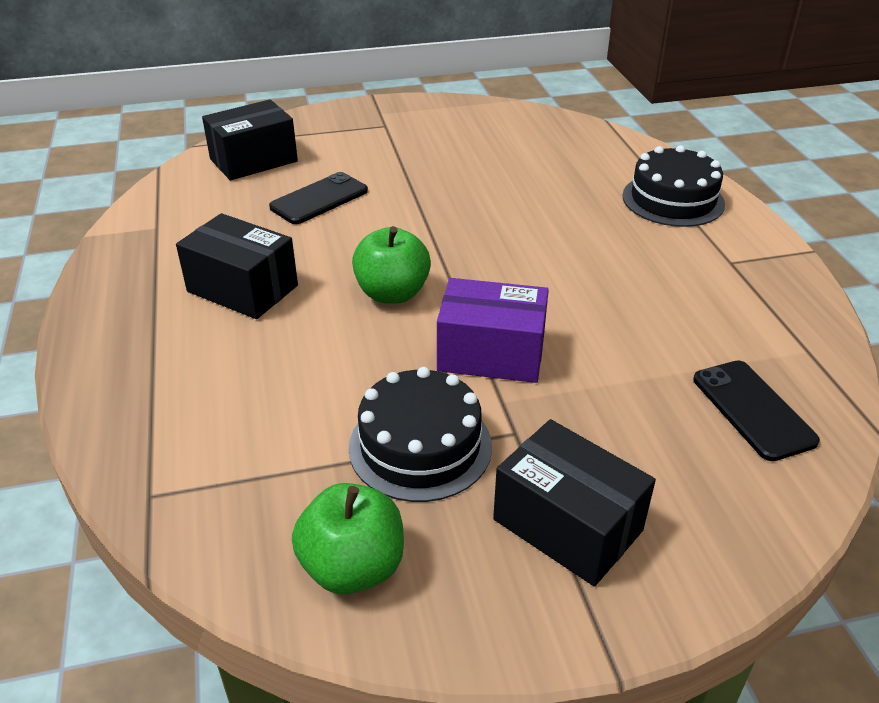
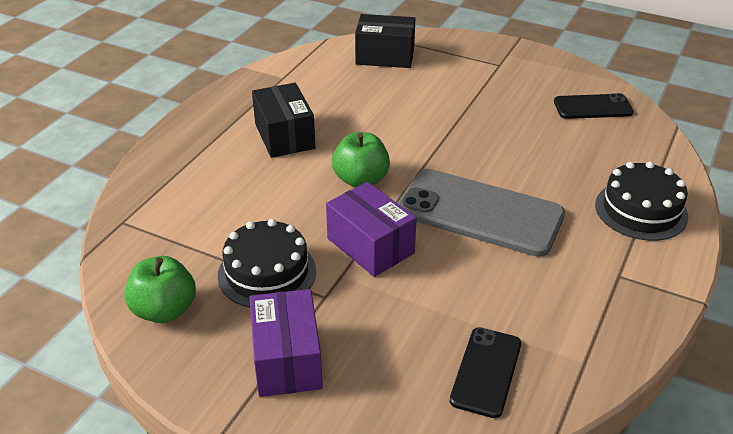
camera: 40 degrees right, 0 degrees up
(319, 199) = (392, 99): black phone -> black phone (592, 107)
(550, 267) = (479, 213): none -> grey phone
(567, 525) = (287, 359): black box -> purple box

